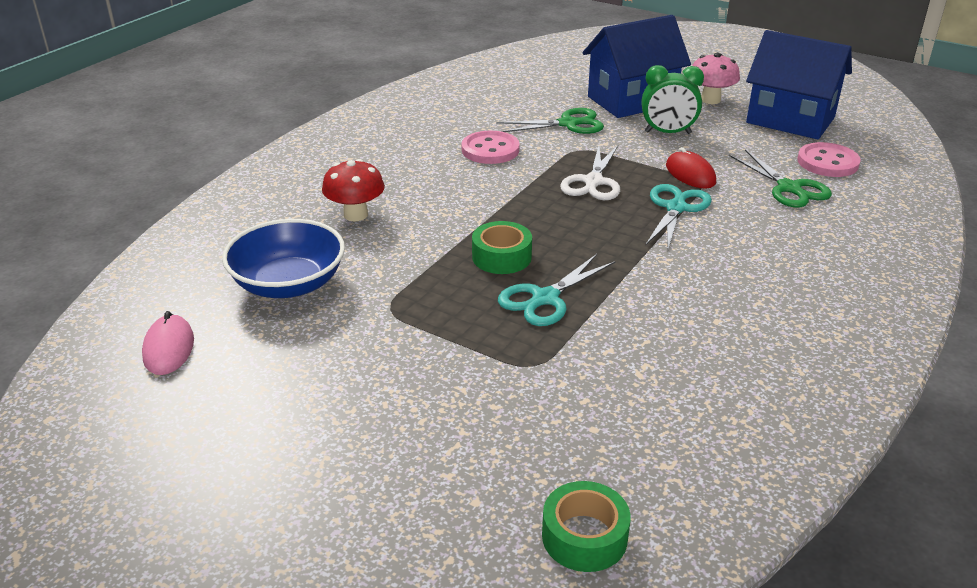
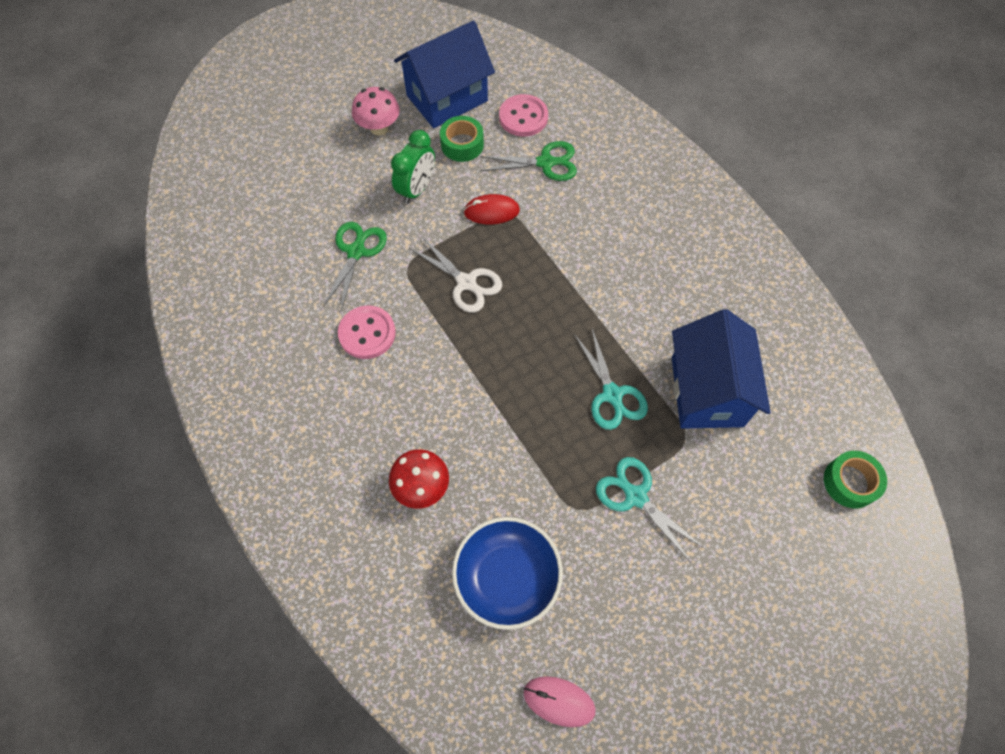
camera: 65 degrees left, 30 degrees up
(501, 257) = (544, 400): green tape -> green tape (462, 144)
(632, 101) = (344, 183): blue house -> blue house (707, 391)
(676, 208) = (535, 248): turquoise scissors -> turquoise scissors (635, 496)

